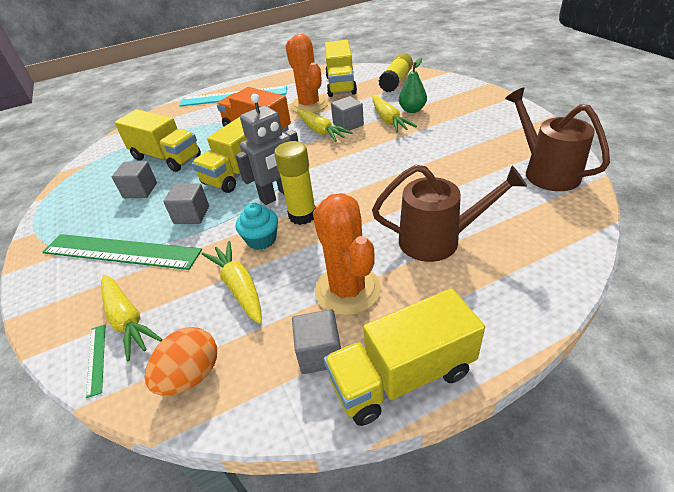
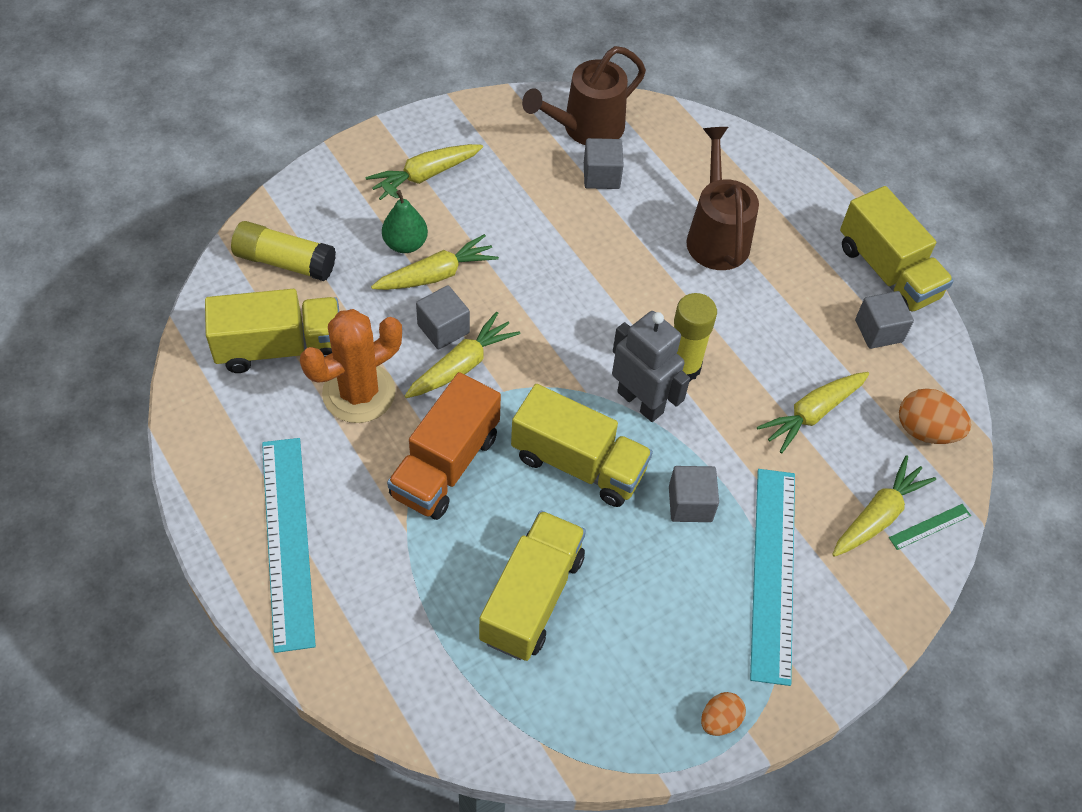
camera: 105 degrees left, 15 degrees up
(49, 221) = (719, 720): none -> orange egg
(121, 251) = (773, 572): green ruler -> turquoise ruler
(140, 190) = (633, 604): grey cube -> grey cube (601, 176)
(261, 240) = (733, 405): turquoise cupcake -> none
(347, 290) = (800, 313): orange cactus -> none
(471, 112) = (425, 175): none -> yellow carrot

